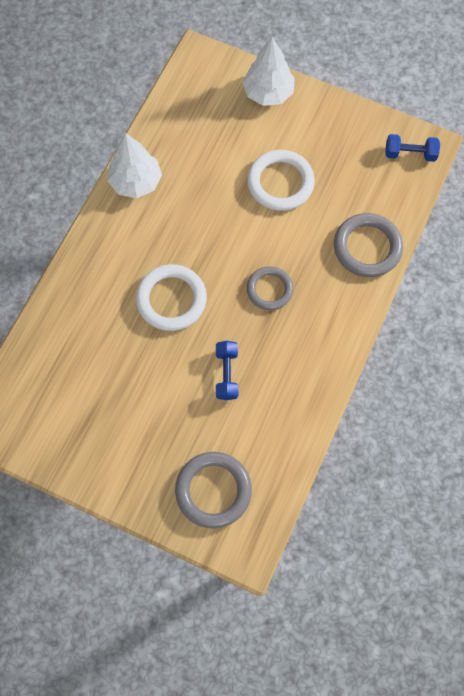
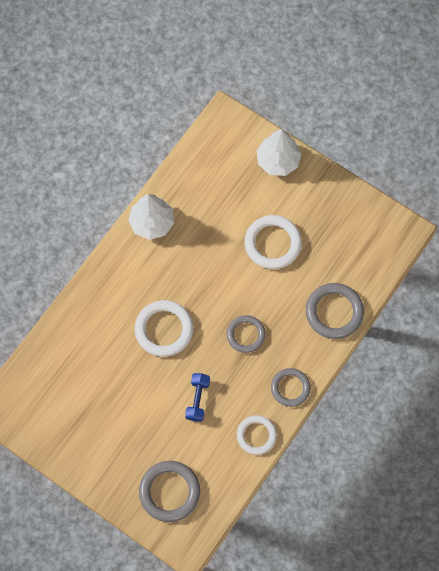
camera: 10 degrees right, 0 degrees up
(305, 404) = (256, 435): none -> white ring
(334, 342) = (290, 388): none -> grey ring
(410, 154) = (387, 236): blue dumbbell -> none

